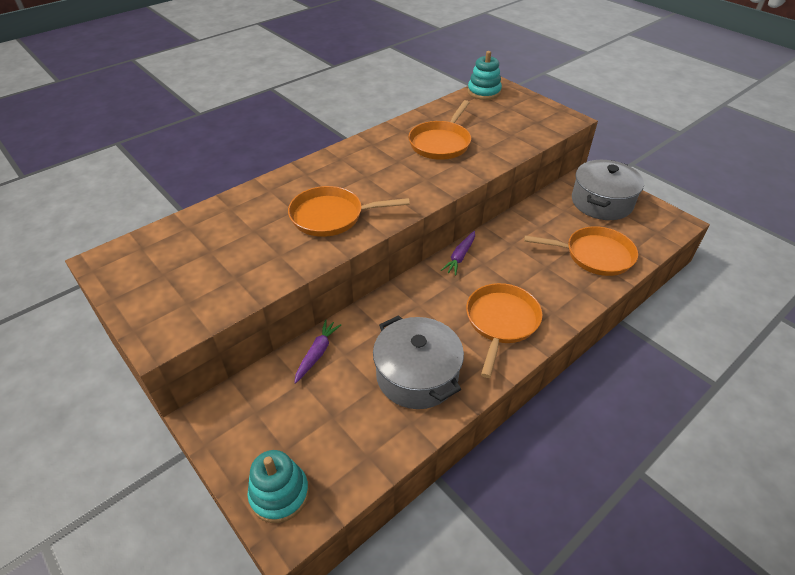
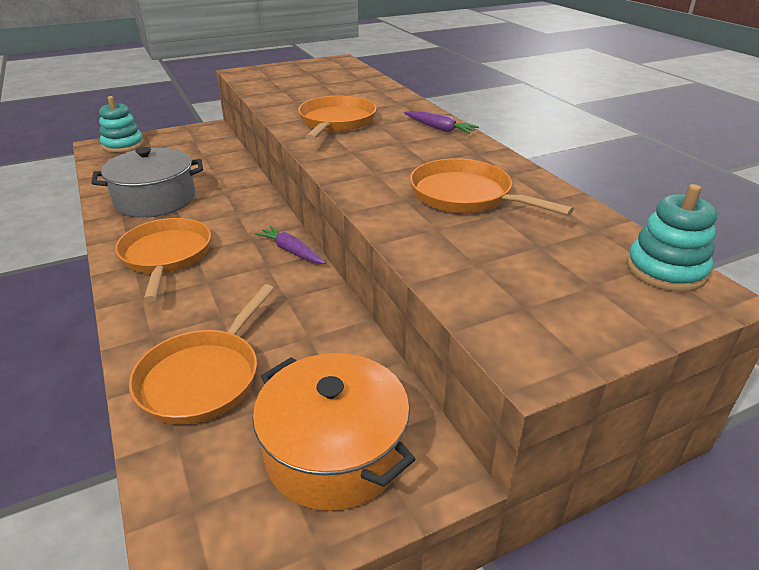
camera: 105 degrees right, 10 degrees down
(317, 353) = (225, 163): purple carrot -> purple carrot (439, 128)
(501, 322) = (166, 256): orange pan -> orange pan turned 135 degrees counterclockwise
(601, 202) = (334, 452): grey pot -> orange pot

